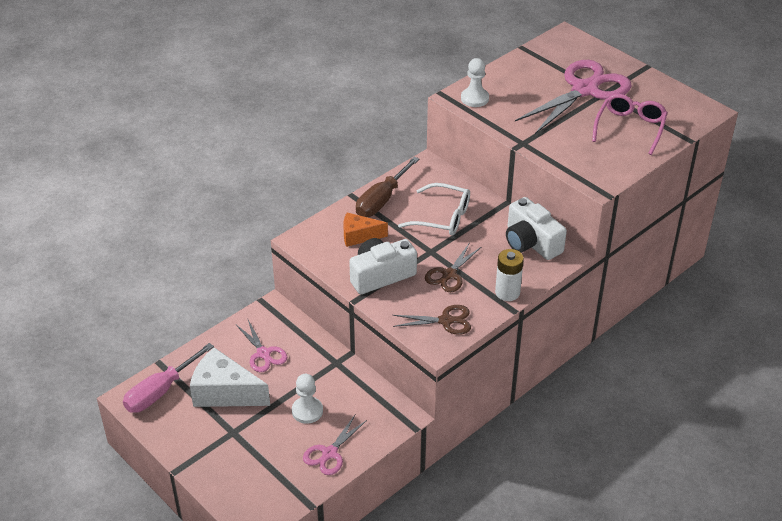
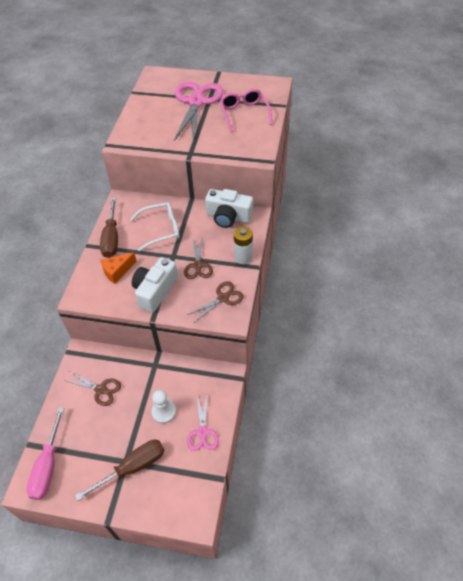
camera: 35 degrees left, 10 degrees up
(224, 392) = (96, 436): white cheese -> none
(235, 441) = (132, 467): none -> brown screwdriver
(263, 353) = (101, 389): pink scissors -> brown scissors
(474, 98) = (133, 138): white pawn -> none

